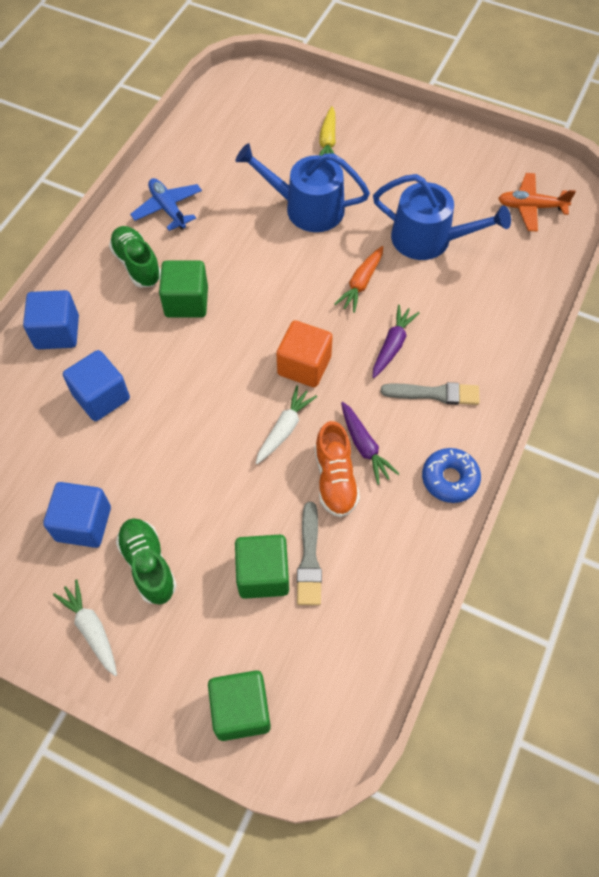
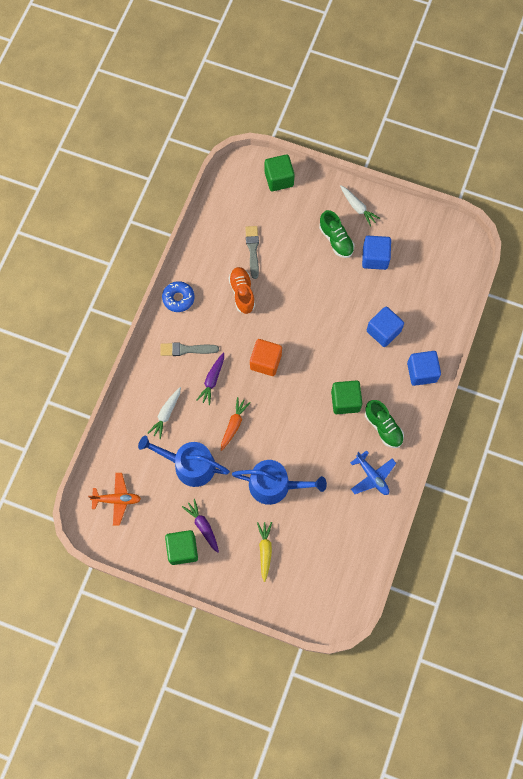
camera: 175 degrees right, 10 degrees up
(263, 574) = (276, 240): green cube -> green cube (182, 549)
(284, 429) = (273, 320): white carrot -> white carrot (166, 414)
(364, 446) = (226, 313): purple carrot -> purple carrot (203, 526)

